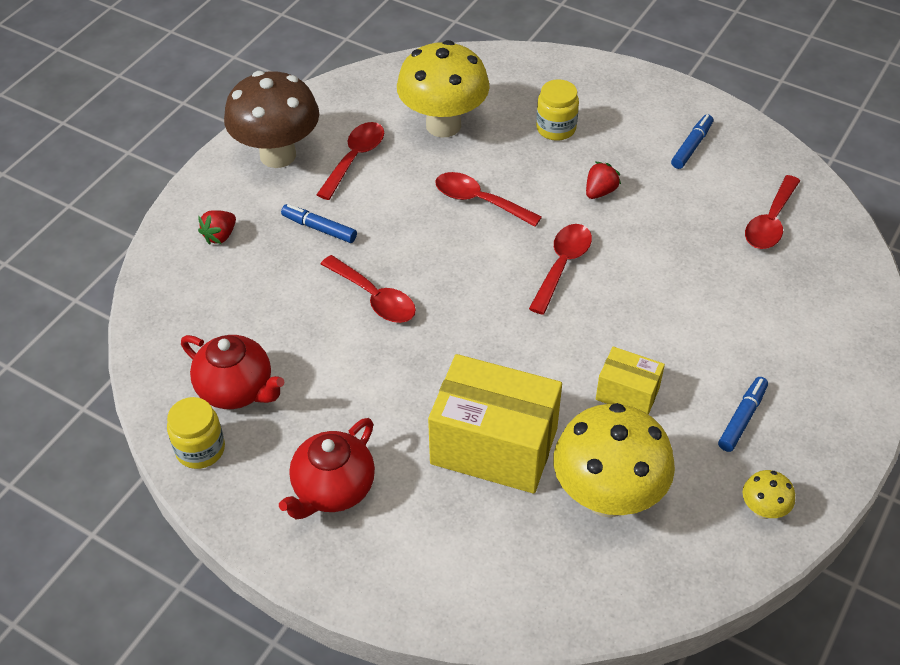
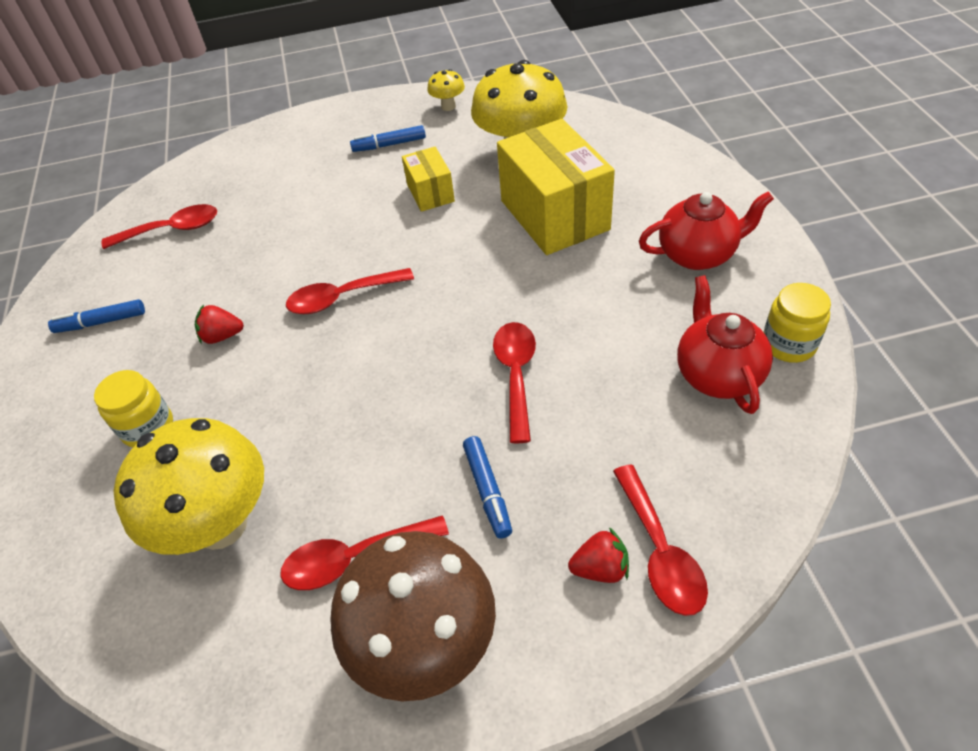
camera: 130 degrees left, 0 degrees up
(479, 201) = (316, 403): red spoon -> red spoon (660, 551)

